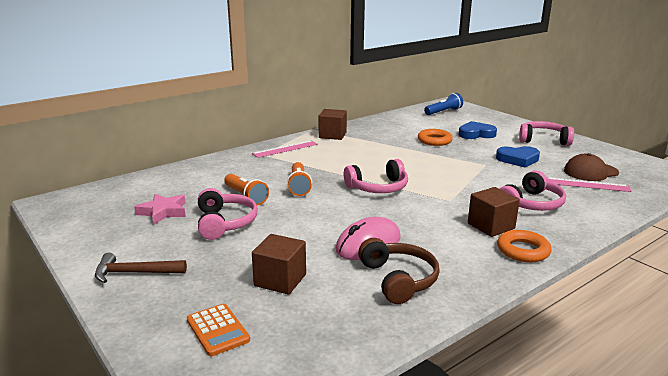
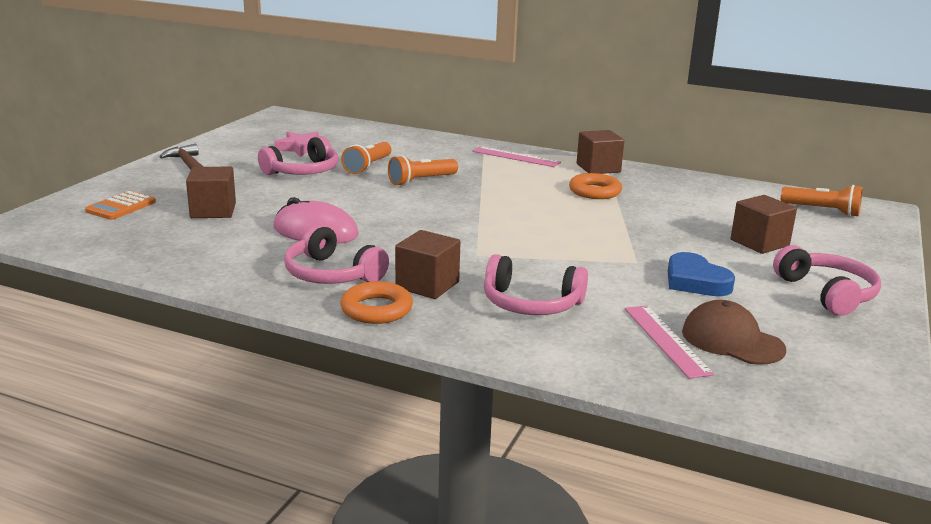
camera: 60 degrees right, 0 degrees up
(378, 188) = (466, 214): pink headphones -> pink headphones (331, 274)
(399, 279) = (251, 255): brown headphones -> none
(434, 141) = (679, 221): orange ring -> orange ring (594, 191)
(443, 112) = (823, 211): blue flashlight -> orange flashlight
(476, 134) = (759, 243): blue heart -> brown cube

